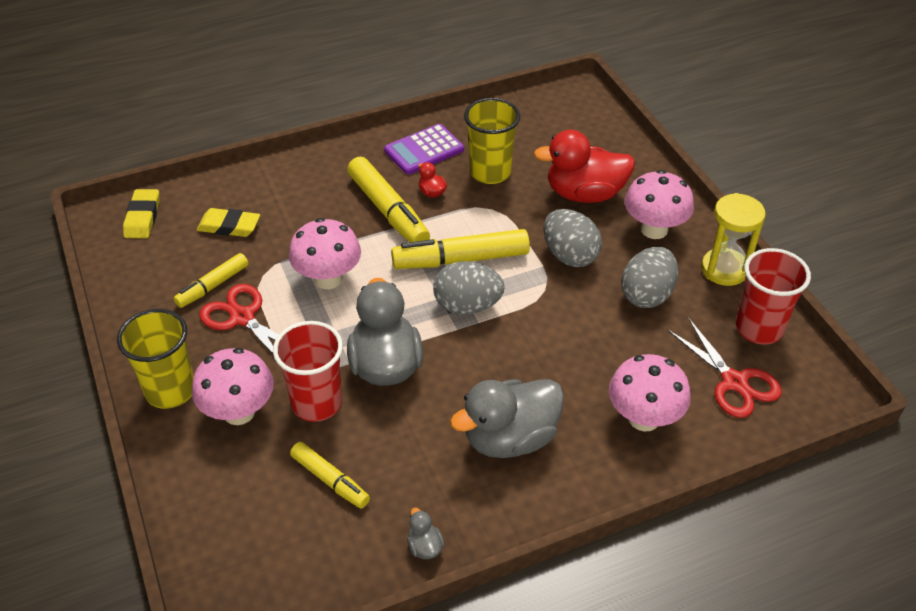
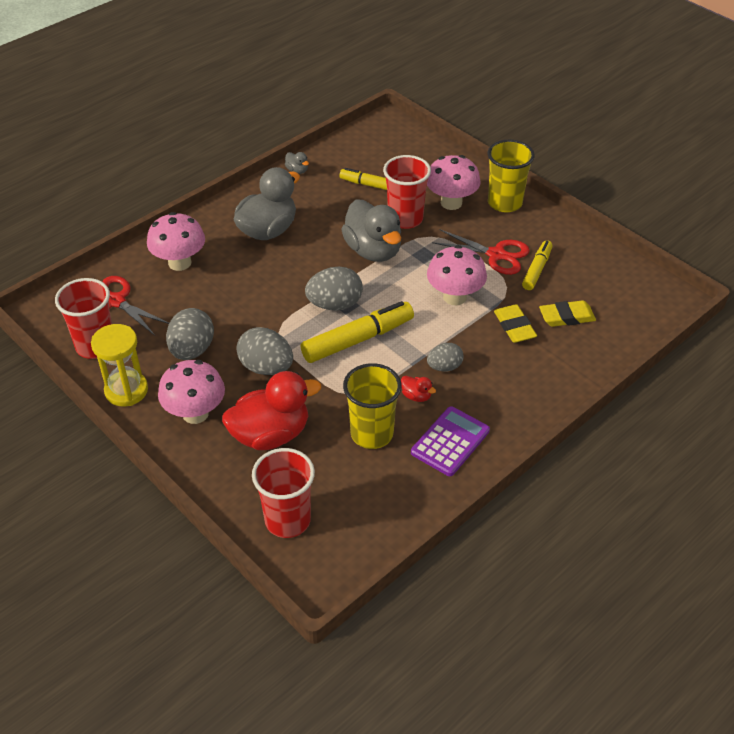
camera: 160 degrees right, 0 degrees up
(142, 217) = (642, 305): yellow eraser -> yellow eraser (514, 327)
(388, 211) = (444, 367): yellow marker -> grey egg
(590, 130) = (287, 520): none -> red cup

